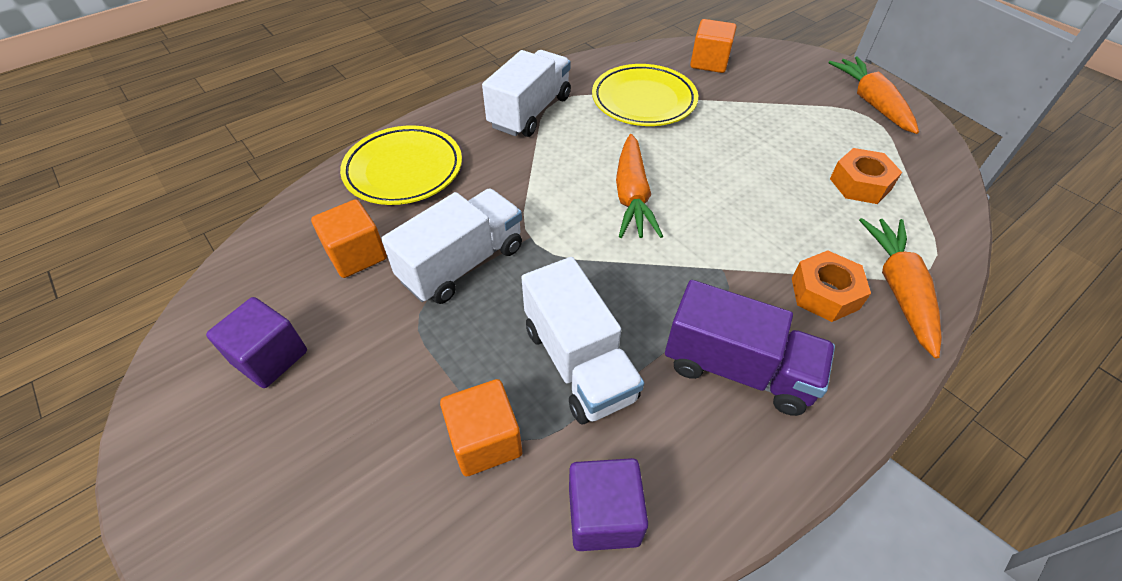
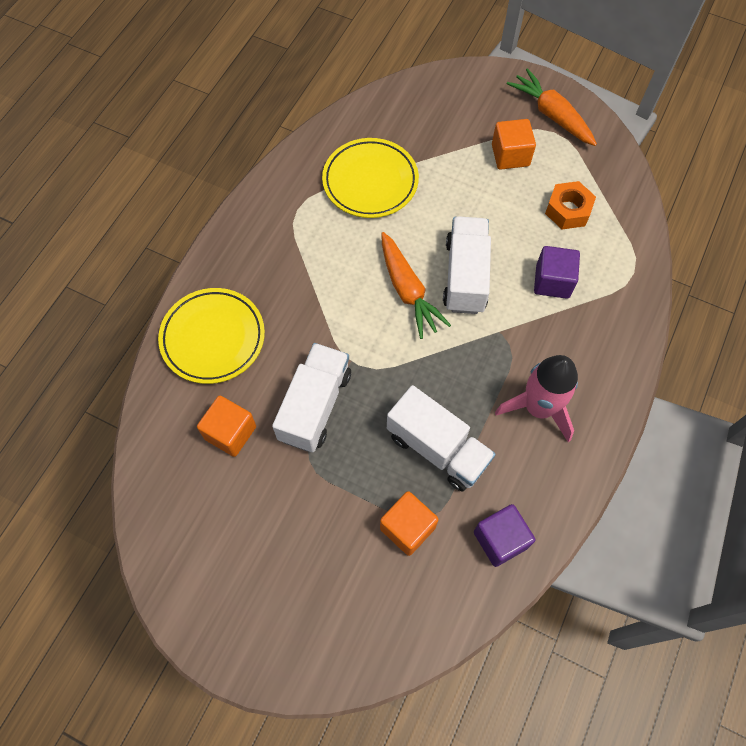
camera: 25 degrees left, 15 degrees up
(270, 357) = (227, 539): purple cube -> purple cube (552, 281)
(530, 112) = (281, 232): white truck -> white truck (465, 276)
(709, 62) = (405, 112): orange cube -> orange cube (510, 155)
(737, 369) = (538, 408): purple truck -> pink rocket
(824, 293) = (573, 324): orange nut -> none
(898, 289) = (618, 300): orange carrot -> none

